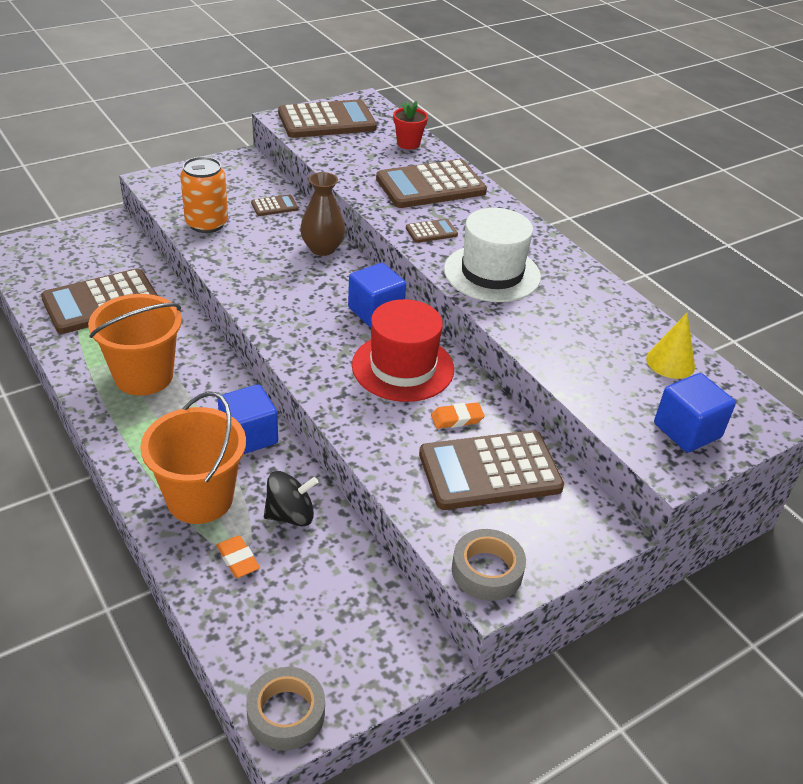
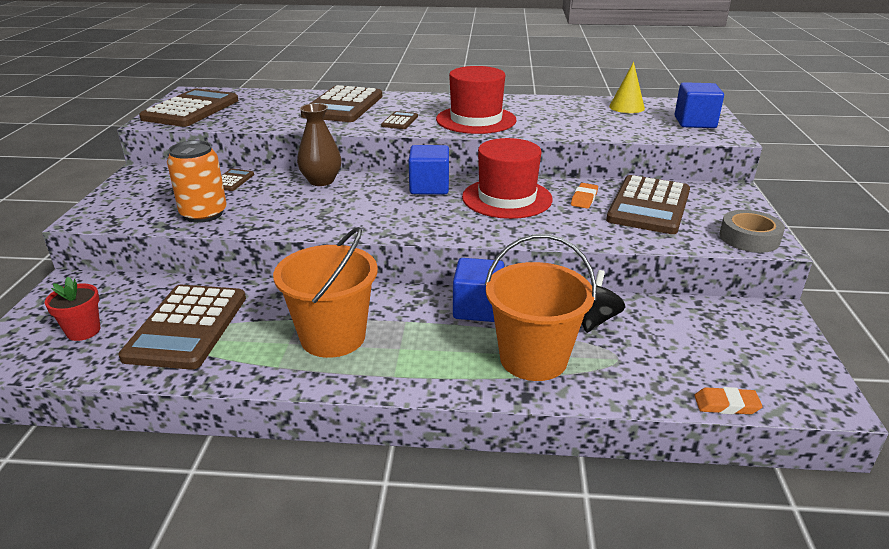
camera: 50 degrees left, 10 degrees down
(238, 559) = (625, 363): orange eraser -> orange eraser (726, 405)
(286, 714) = (815, 395): grey tape -> none
(408, 144) = (277, 97): red flower pot -> red flower pot (83, 331)
(492, 273) = (476, 120): white hat -> red hat

